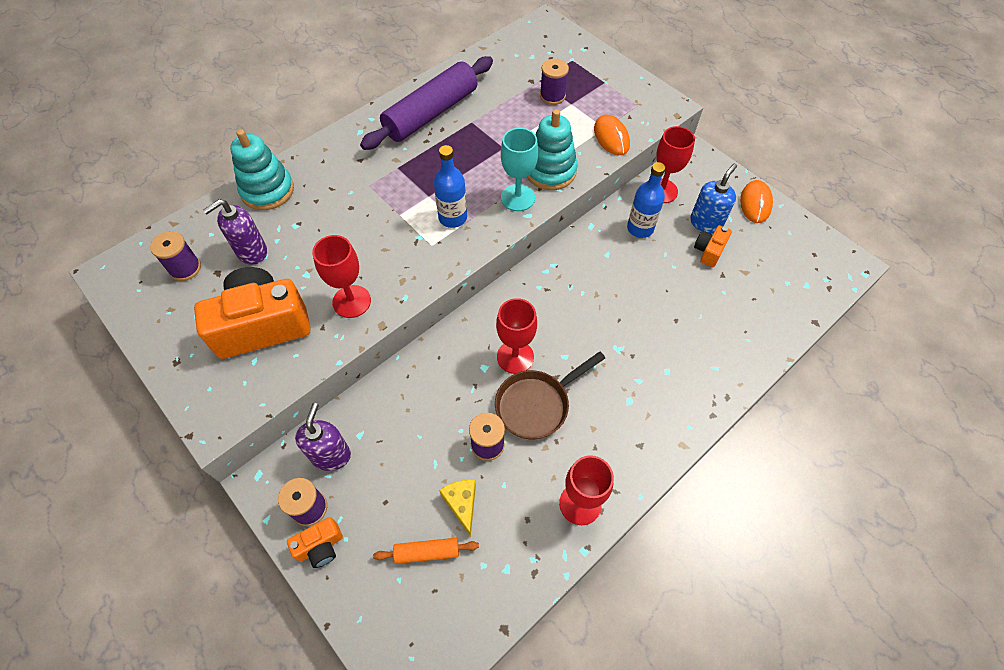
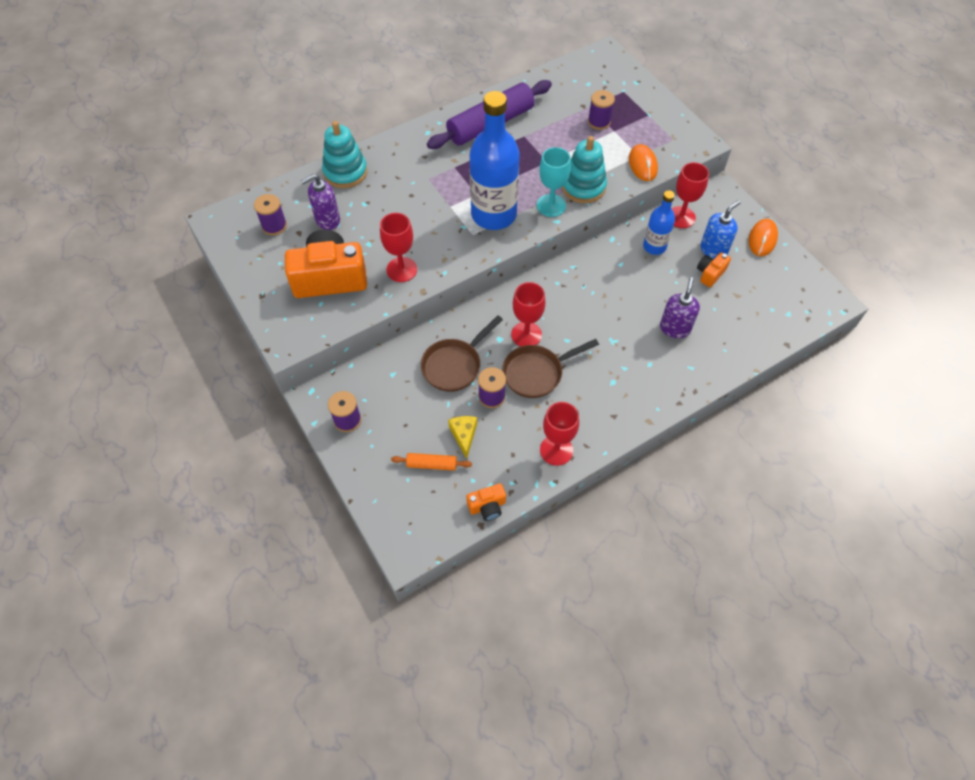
camera: 10 degrees right, 0 degrees up
(320, 546) = (352, 447): orange camera -> orange camera (487, 506)
(331, 455) = (368, 385): purple soap dispenser -> purple soap dispenser (675, 328)
(435, 410) = (455, 365): none -> brown pan
(453, 218) = (493, 215): blue bottle -> blue bottle, size x1.89

